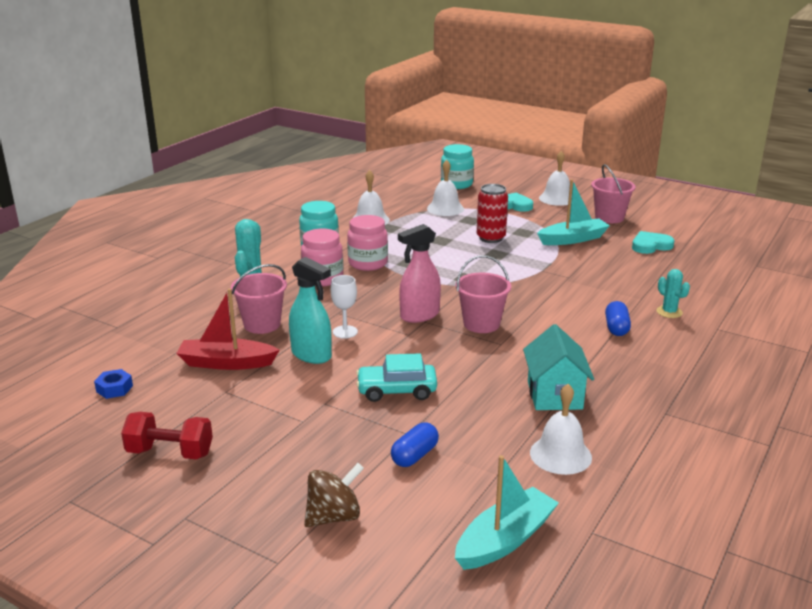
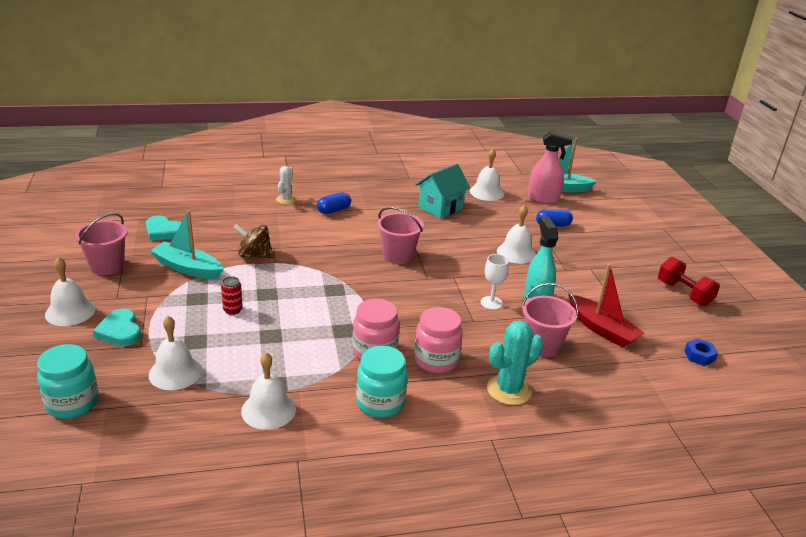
camera: 135 degrees left, 5 degrees up
(334, 516) = (621, 227): brown spinning top -> brown spinning top (254, 255)
(396, 391) = (516, 253): turquoise car -> white bell
(419, 315) = (423, 284): pink spray bottle -> pink spray bottle (543, 199)
(491, 238) = (233, 310): red can -> red can, size x0.58
(669, 312) = (286, 199): turquoise cactus -> white cactus

